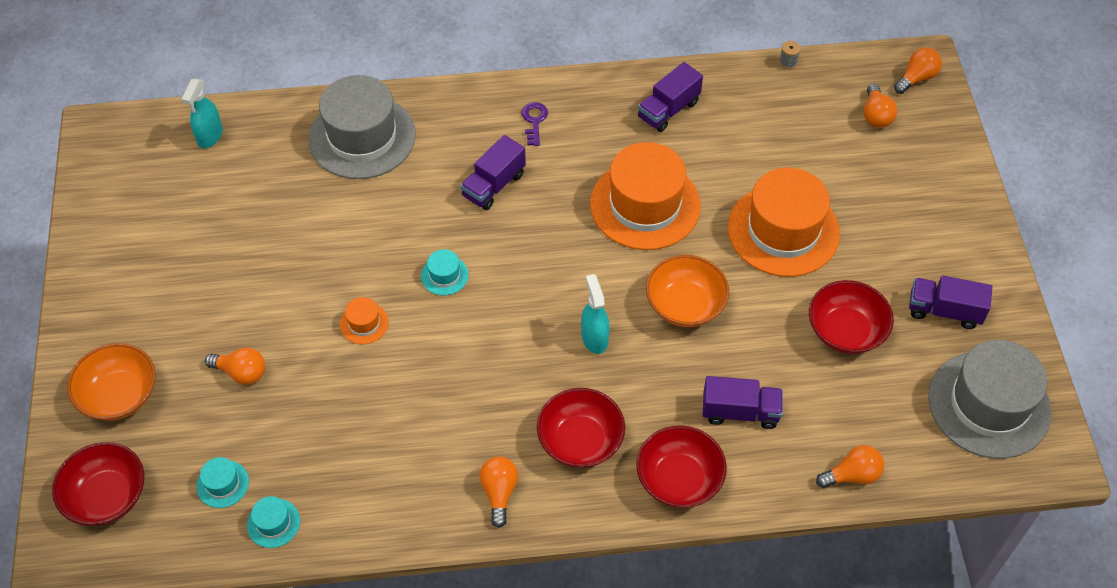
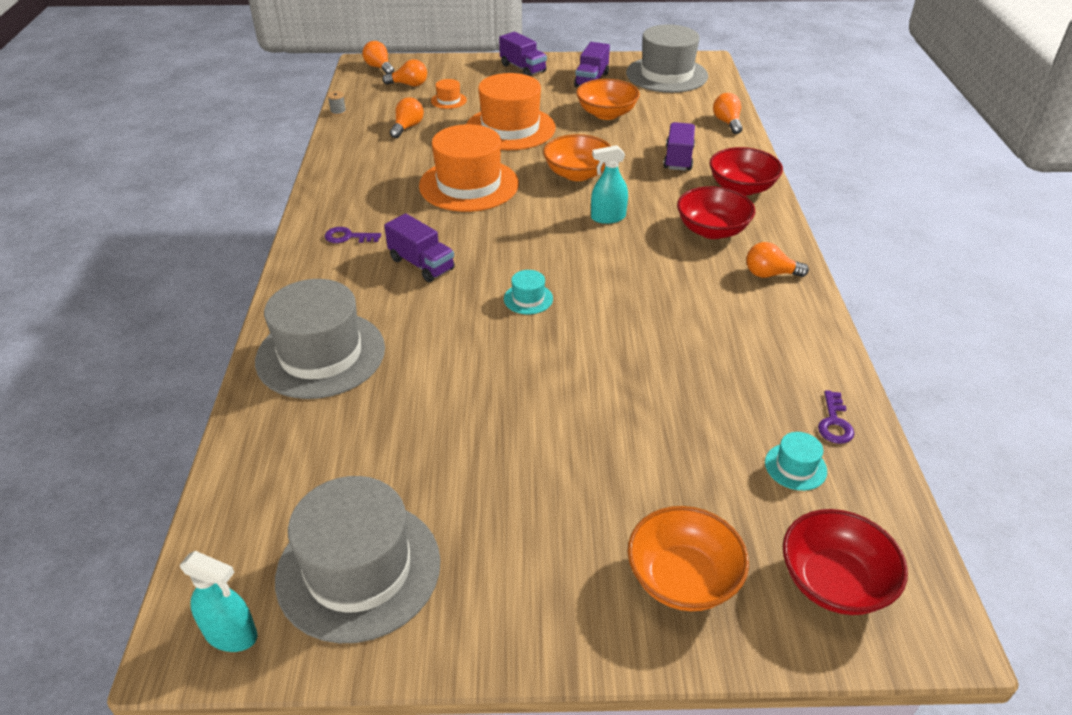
camera: 85 degrees left, 15 degrees down
(145, 203) = (358, 569): none -> grey hat
(210, 136) = (260, 498): turquoise spray bottle -> turquoise spray bottle (231, 634)
(241, 373) = (646, 454): orange light bulb -> orange light bulb (407, 127)
(273, 523) = (834, 423): turquoise hat -> purple key
(364, 323) = (583, 355): orange hat -> orange hat (448, 100)
(668, 110) = (365, 167): purple truck -> purple truck (523, 68)
(845, 331) = (606, 114): red bowl -> orange bowl

